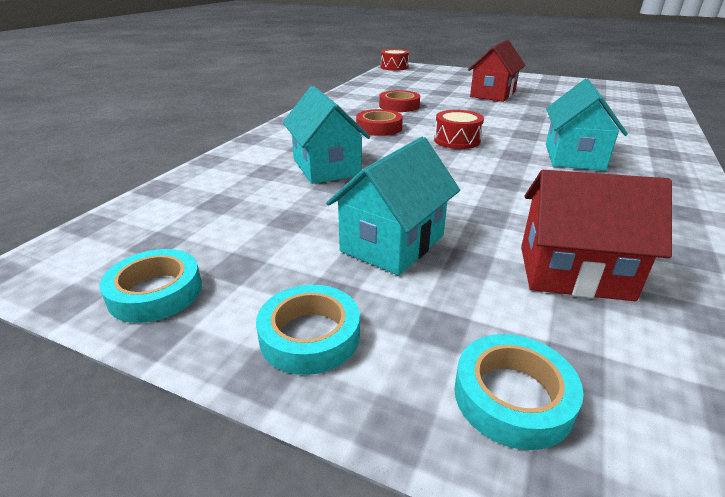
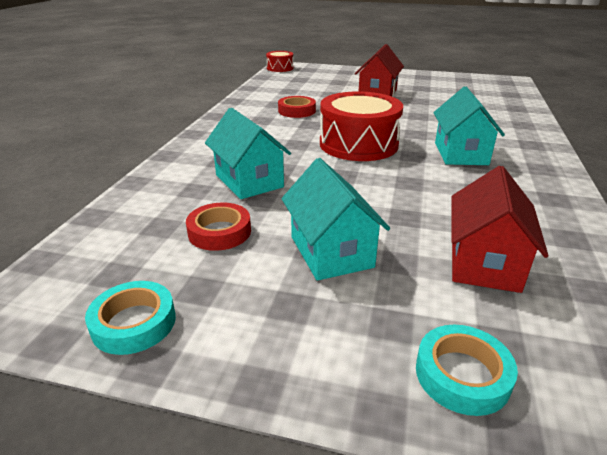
camera: 10 degrees left, 0 degrees up
(310, 335) = (287, 345): turquoise tape -> none
(379, 128) = (285, 136): red tape -> red tape (219, 232)
(393, 243) = (331, 252): turquoise house -> turquoise house turned 45 degrees counterclockwise
(457, 140) = (358, 144): red drum -> red drum, size x1.90
(574, 273) = (484, 263): red house -> red house turned 75 degrees counterclockwise

